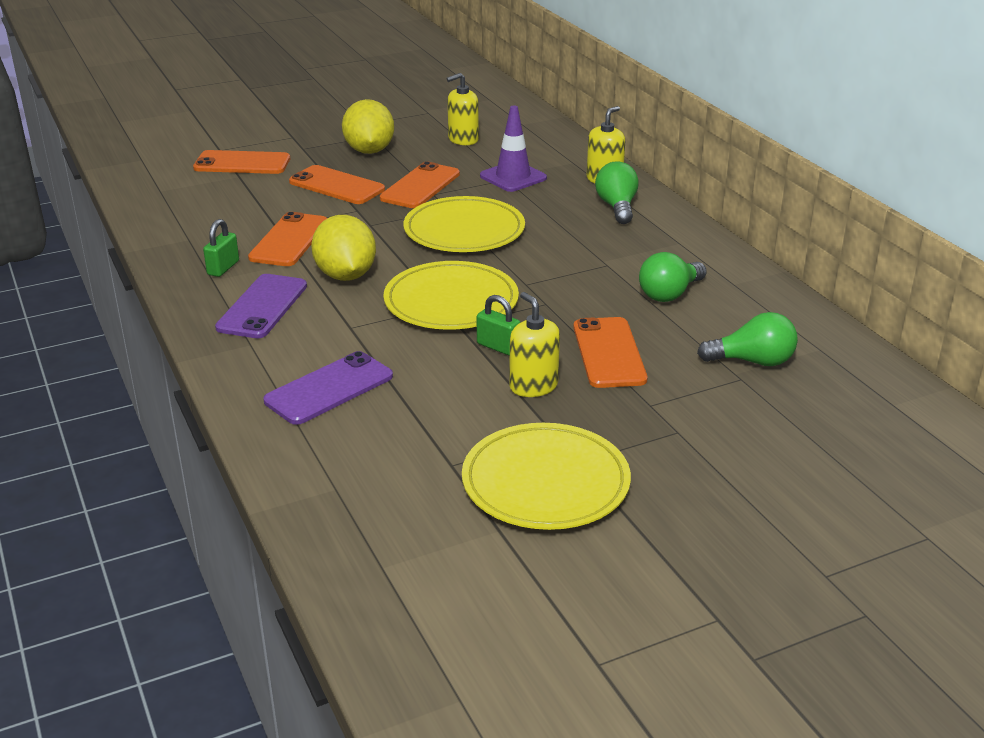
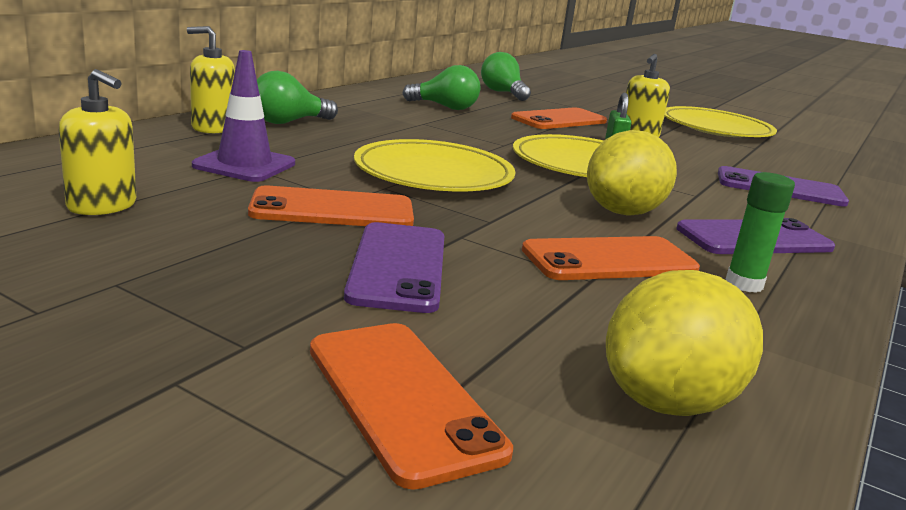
camera: 125 degrees left, 10 degrees down
(223, 268) = (744, 284): green padlock -> green glue stick
(337, 186) = (398, 267): orange phone -> purple phone
(369, 151) = (211, 270): yellow lemon -> yellow lemon (668, 401)

